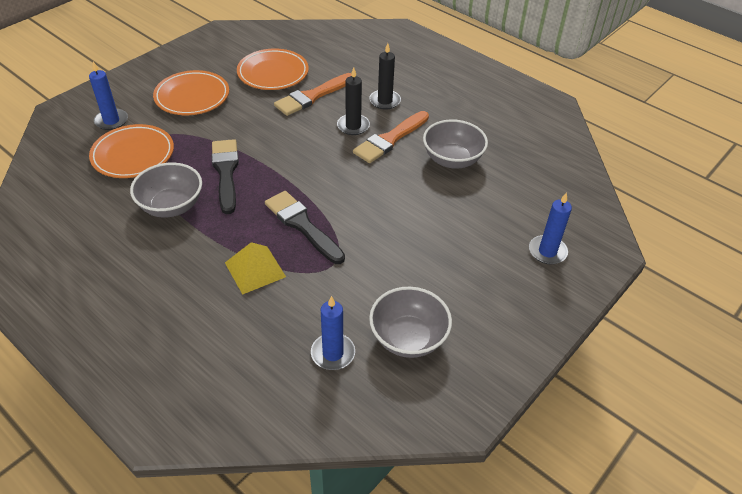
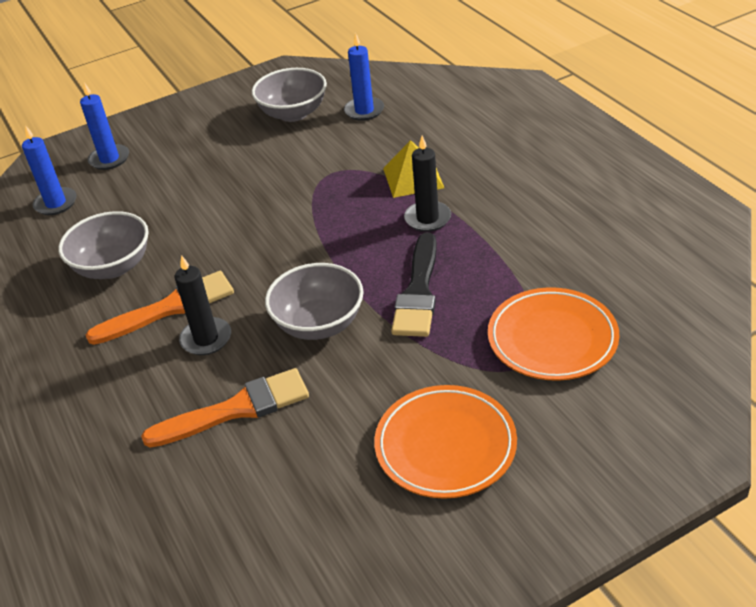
camera: 155 degrees left, 5 degrees down
(111, 121) = (593, 413): blue candle -> blue candle (56, 203)
(171, 206) = (498, 255): grey bowl -> grey bowl (319, 324)
(273, 73) = (280, 481): orange plate -> none
(302, 225) = (344, 213): black brush -> none
(385, 101) = (127, 379): black candle -> black candle (427, 218)

